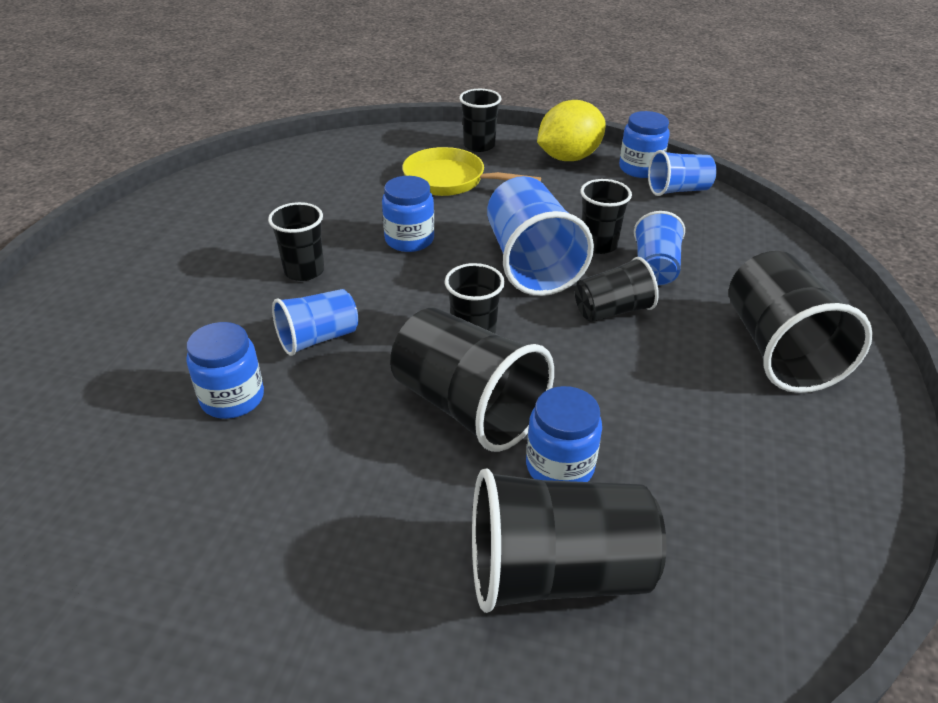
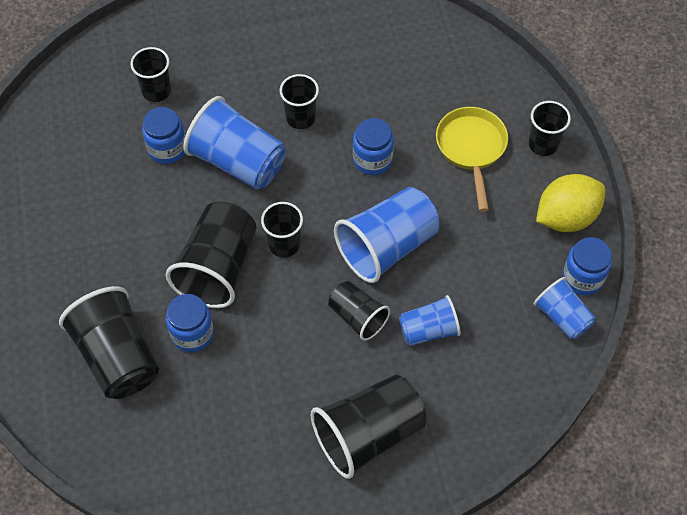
camera: 65 degrees right, 20 degrees up
(318, 338) = (238, 162): blue cup -> blue cup, size x1.73
(568, 158) = (566, 217): yellow lemon -> yellow lemon turned 60 degrees counterclockwise
(598, 245) = (438, 282): black cup -> black cup (156, 91)

